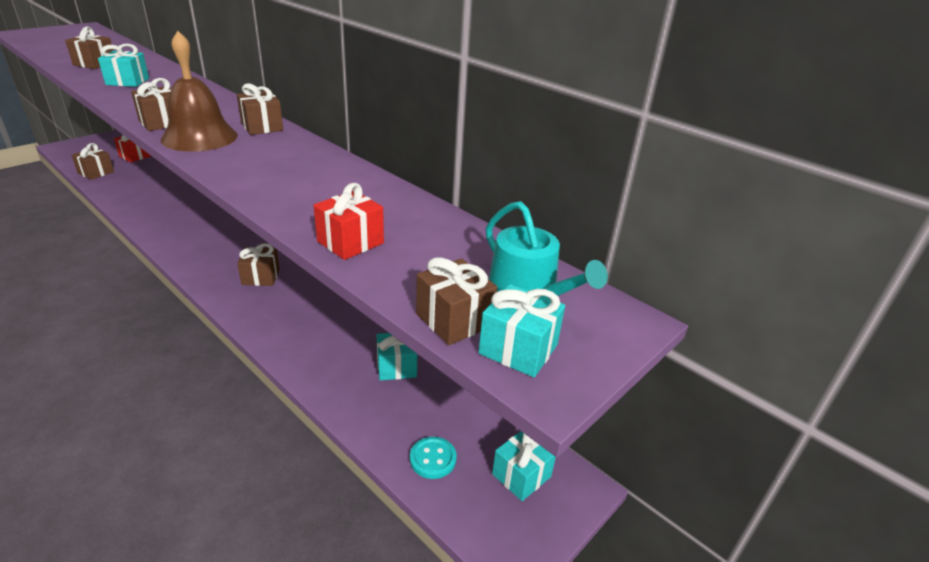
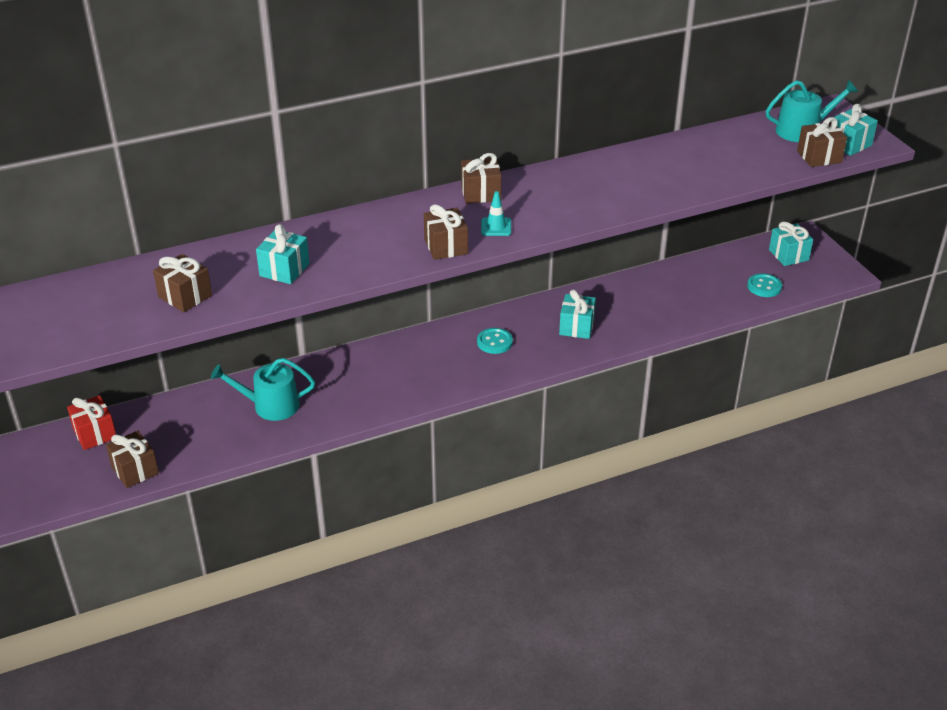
camera: 65 degrees left, 5 degrees up
(164, 200) = (270, 405): none -> turquoise watering can
(199, 137) = (496, 227): brown bell -> turquoise traffic cone
(261, 277) = (494, 342): brown gift -> turquoise button
(350, 242) = (722, 176): red gift -> none
(396, 367) = (663, 284): turquoise gift -> turquoise gift (576, 327)

